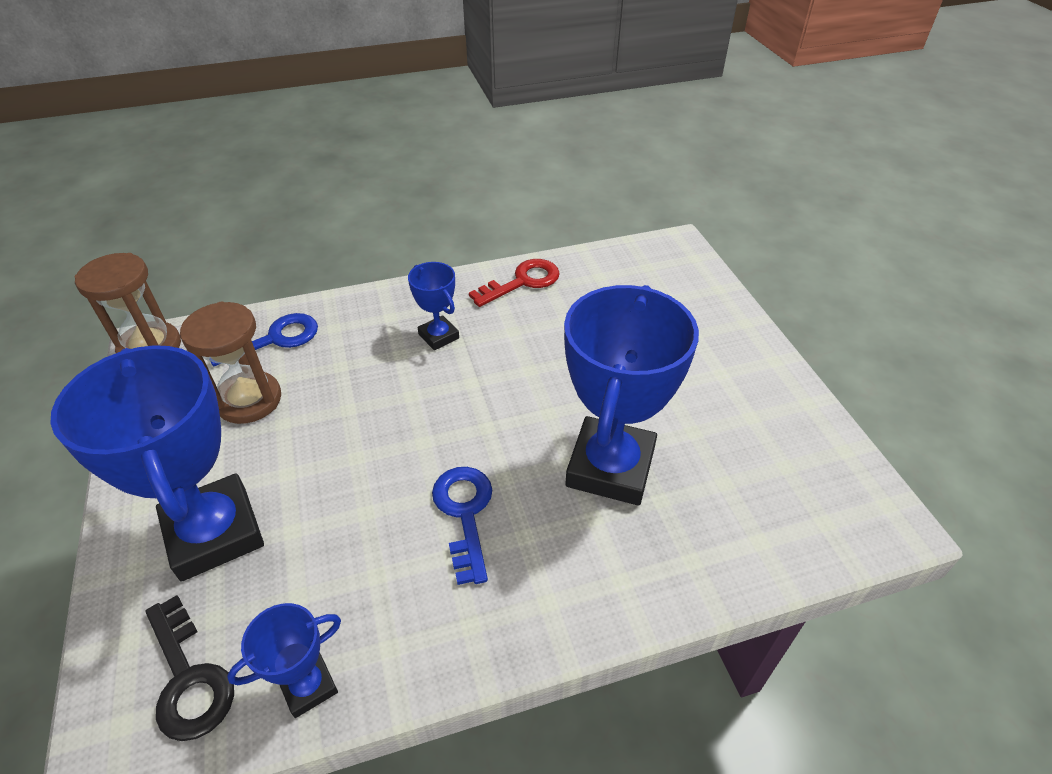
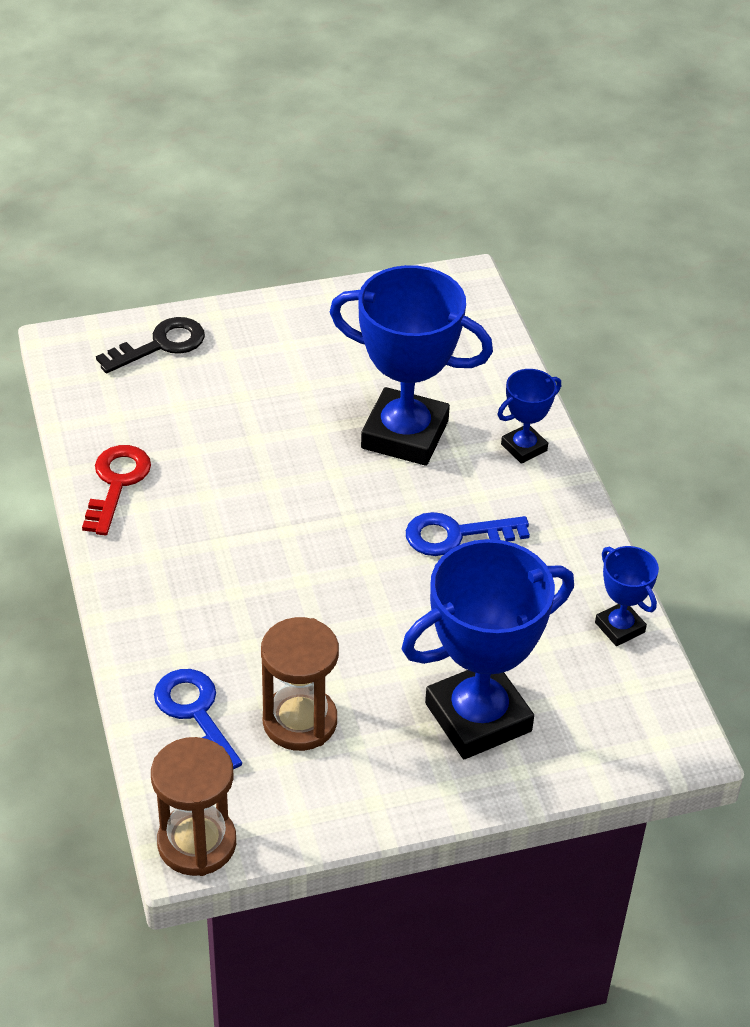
camera: 90 degrees left, 0 degrees up
(188, 678) = (619, 706): black key -> black key (160, 345)
(438, 336) = (208, 559): blue trophy -> blue trophy (524, 447)
(522, 282) = (116, 483): red key -> red key turned 45 degrees clockwise

